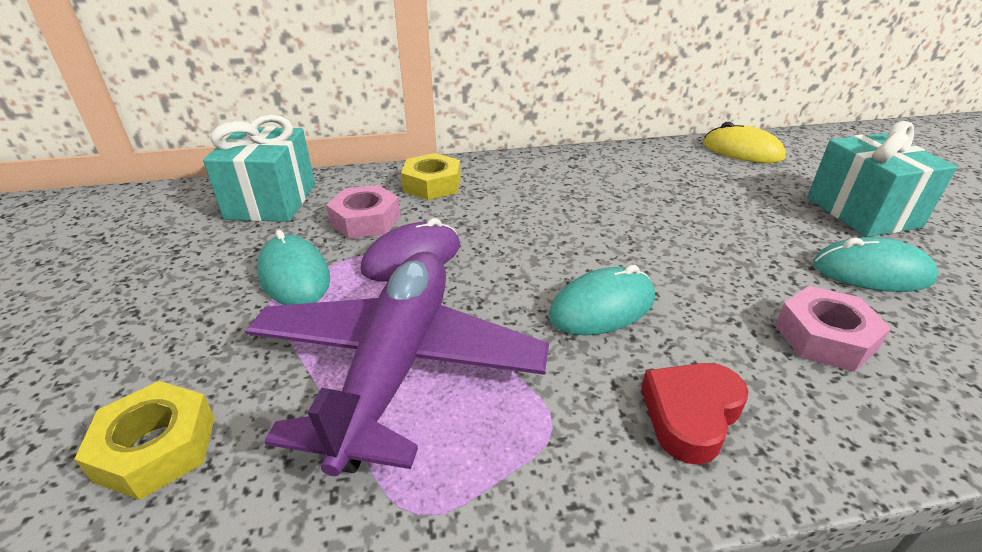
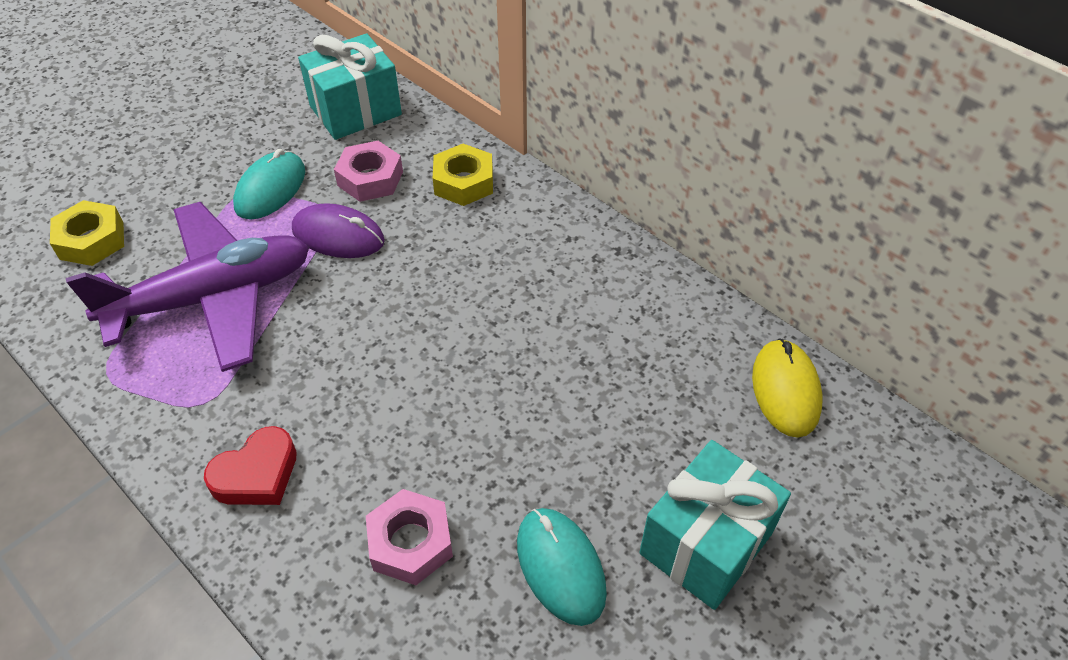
camera: 55 degrees right, 15 degrees up
(602, 307) = (353, 379): turquoise mouse -> none
(690, 415) = (257, 474): red heart -> red heart turned 135 degrees clockwise

